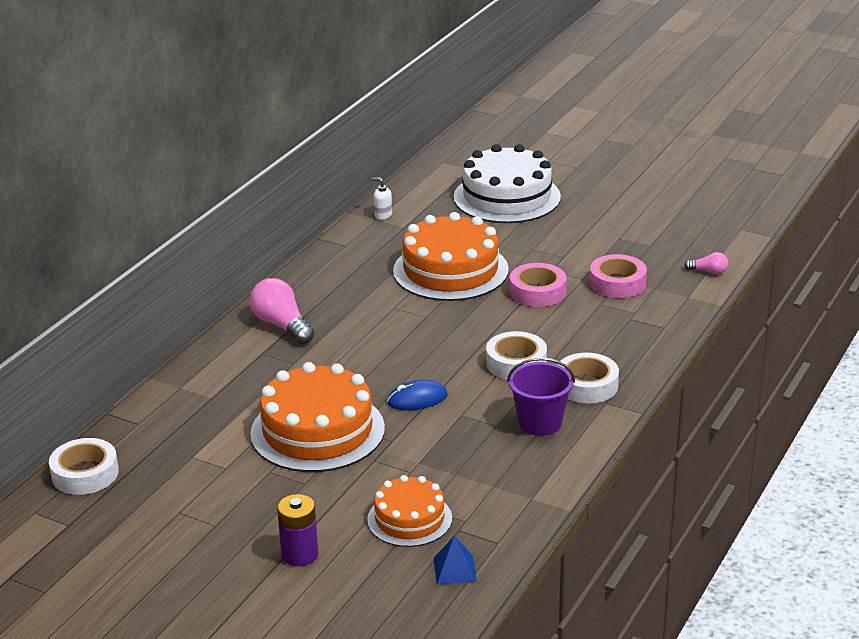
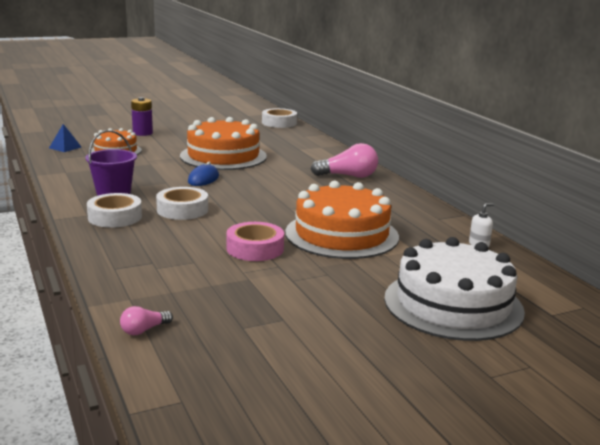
camera: 125 degrees right, 10 degrees down
(617, 283) = (209, 281): pink tape -> none

